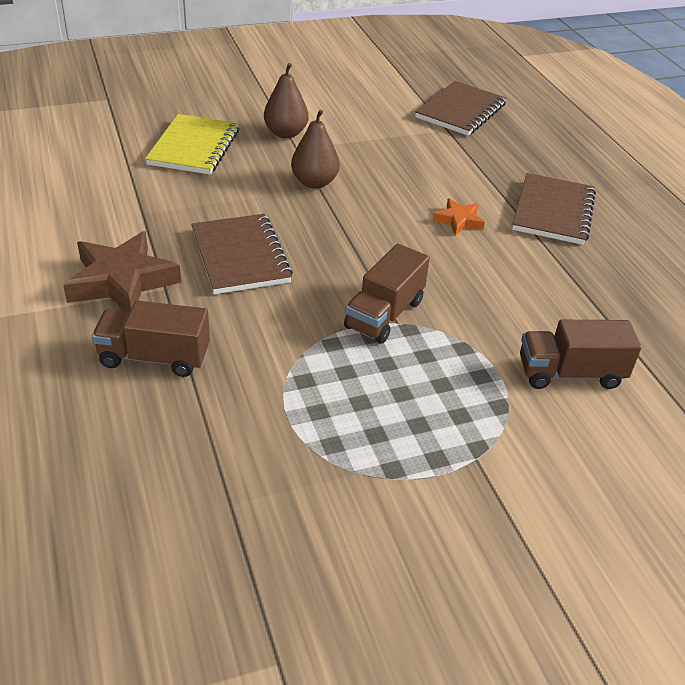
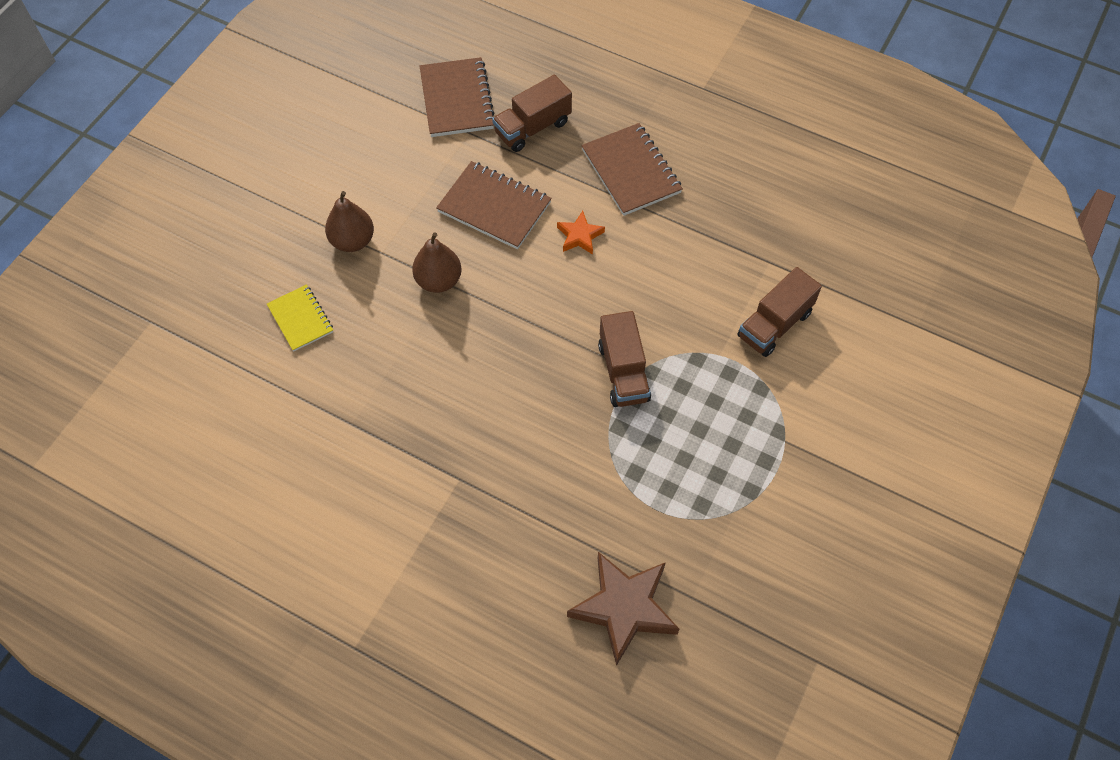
camera: 40 degrees left, 20 degrees up
(122, 281) = (422, 500): brown star -> brown star (624, 608)
(154, 357) = (525, 540): brown truck -> brown truck (532, 128)
(194, 147) = (300, 319): yellow notebook -> yellow notebook, size x0.63
(240, 256) = (474, 403): brown notebook -> brown notebook (494, 207)

